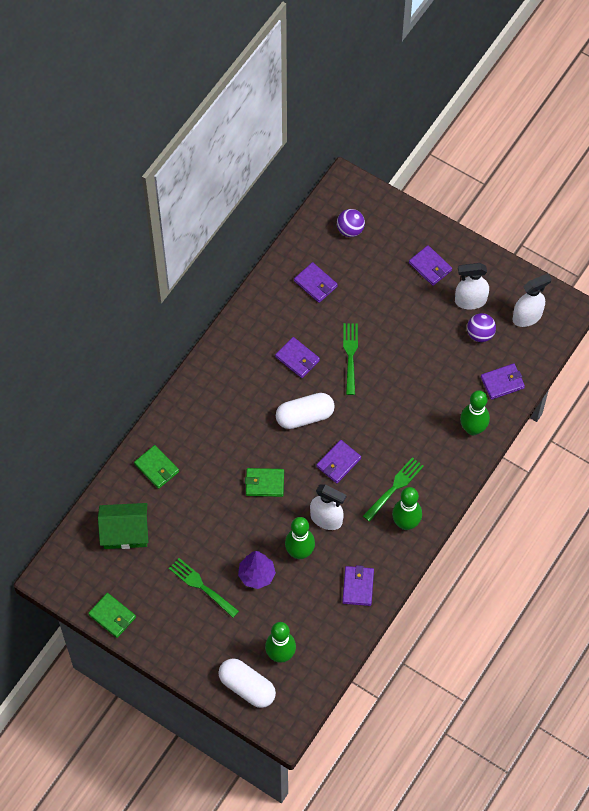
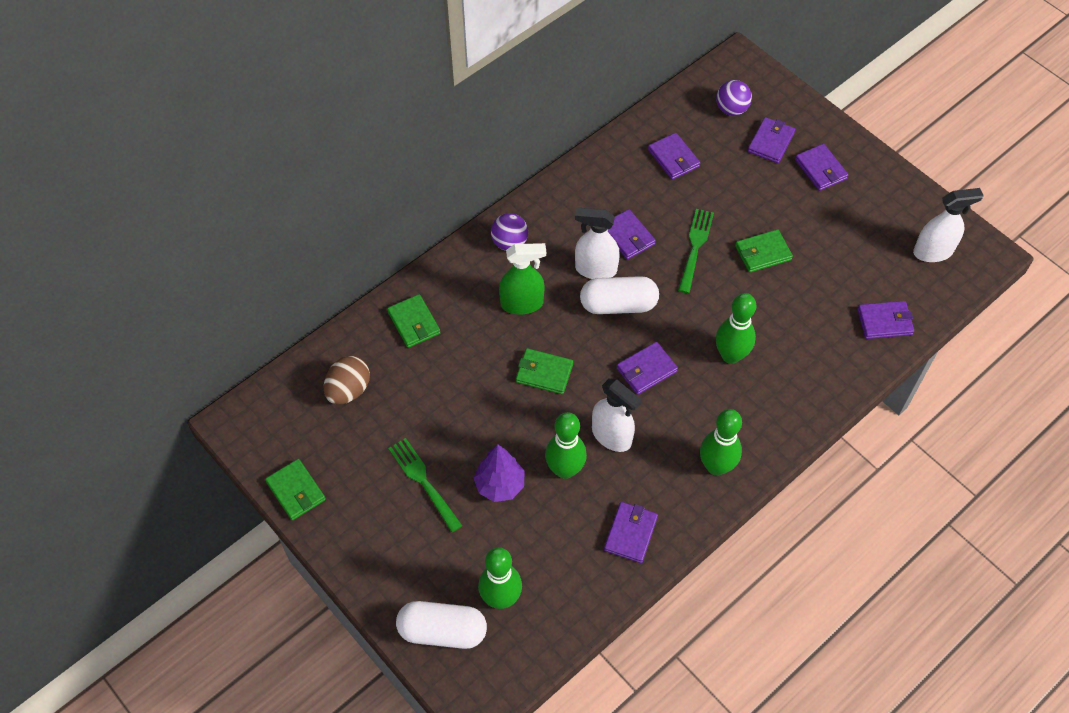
camera: 15 degrees right, 5 degrees down
(125, 532) = (348, 390): green house -> brown egg
(233, 433) = (522, 303): none -> green spray bottle
(247, 687) = (442, 631): white capsule -> white capsule turned 45 degrees counterclockwise
(387, 252) = (770, 142): none -> purple wallet
(394, 487) = (712, 418): green fork -> none
(402, 348) = (763, 253): none -> green wallet
(470, 301) = (863, 218): white spray bottle -> white spray bottle (595, 269)
(473, 429) = (833, 369): green bowling pin -> green bowling pin (730, 355)
(480, 334) = (867, 258): purple ball -> purple ball (509, 243)

